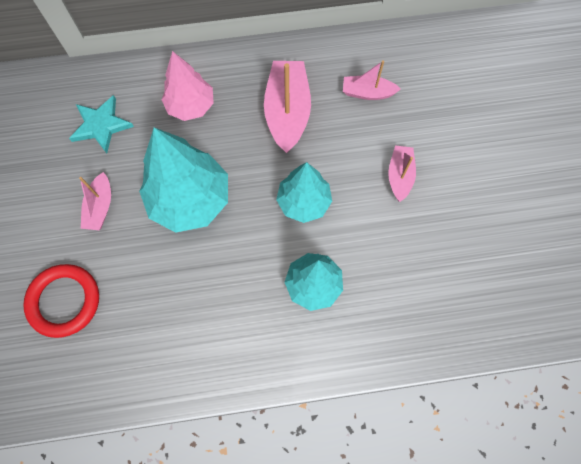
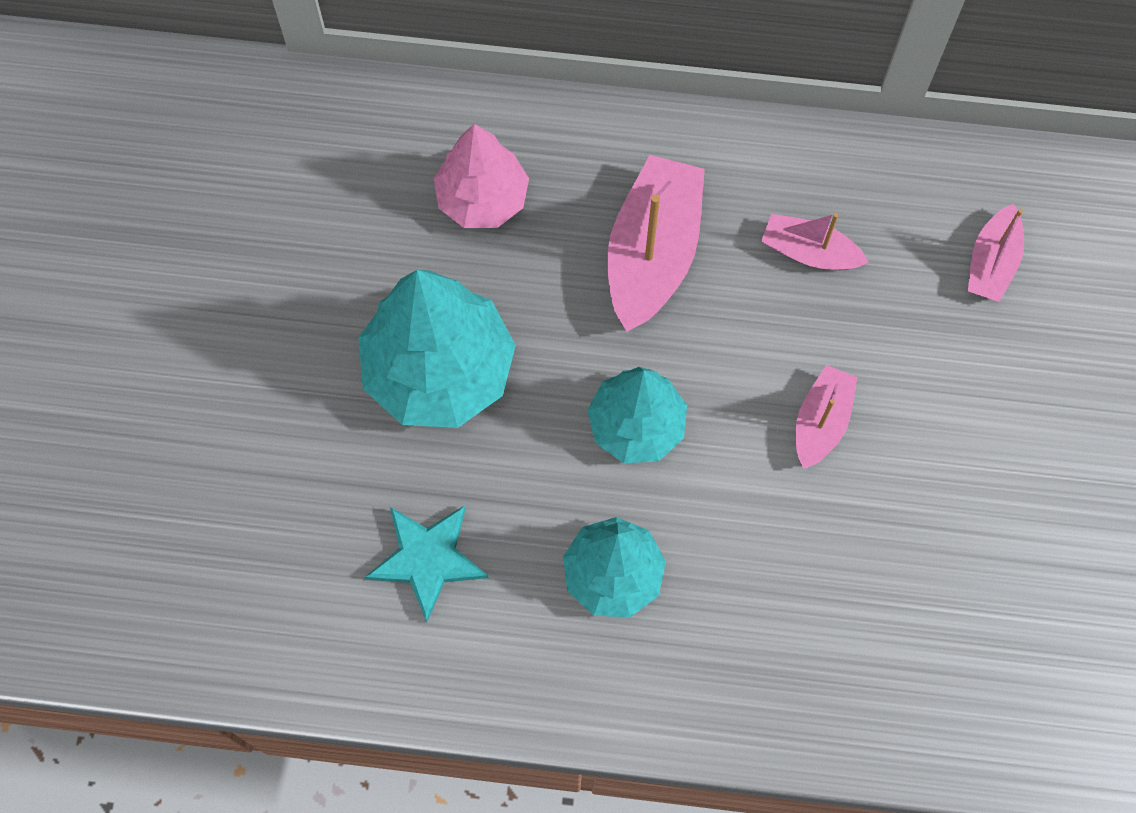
camera: 15 degrees right, 0 degrees up
(64, 301) = (188, 492): red ring -> none
(100, 207) = (282, 345): pink boat -> pink boat (991, 262)
(101, 125) = (316, 196): turquoise star -> turquoise star (427, 559)

